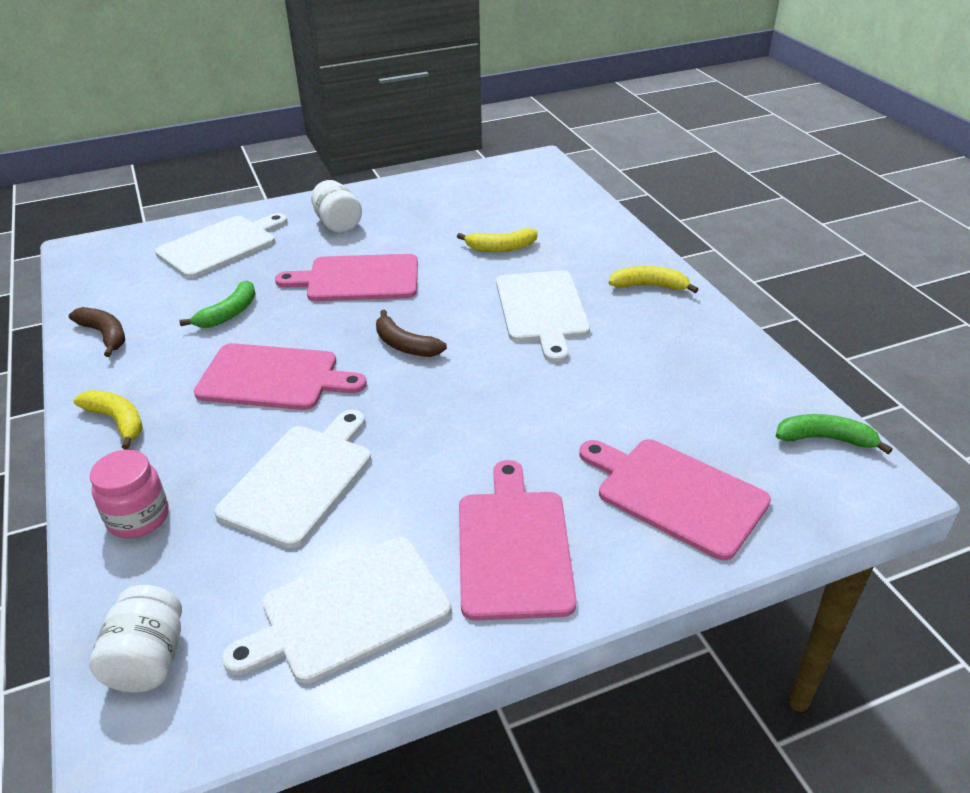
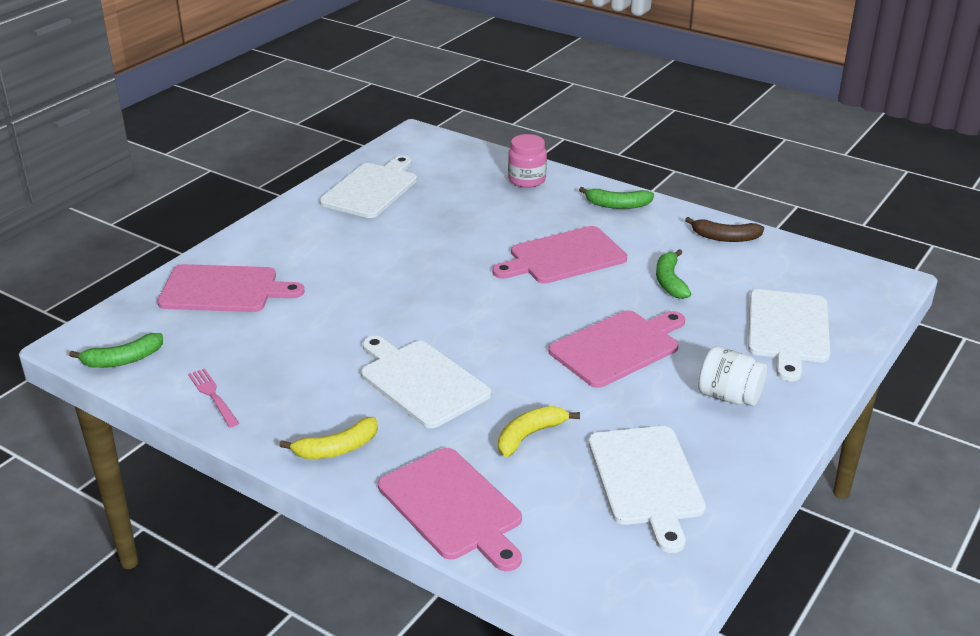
camera: 145 degrees right, 5 degrees down
(117, 421) = (617, 205): yellow banana -> green banana
(148, 660) = (442, 151): white jar -> none
(301, 480) = (464, 220): white cutting board -> white cutting board (646, 480)
(405, 345) = (502, 310): brown banana -> none
(514, 547) = (308, 235): pink cutting board -> pink cutting board (453, 507)
(737, 364) = (212, 395): none -> pink fork

